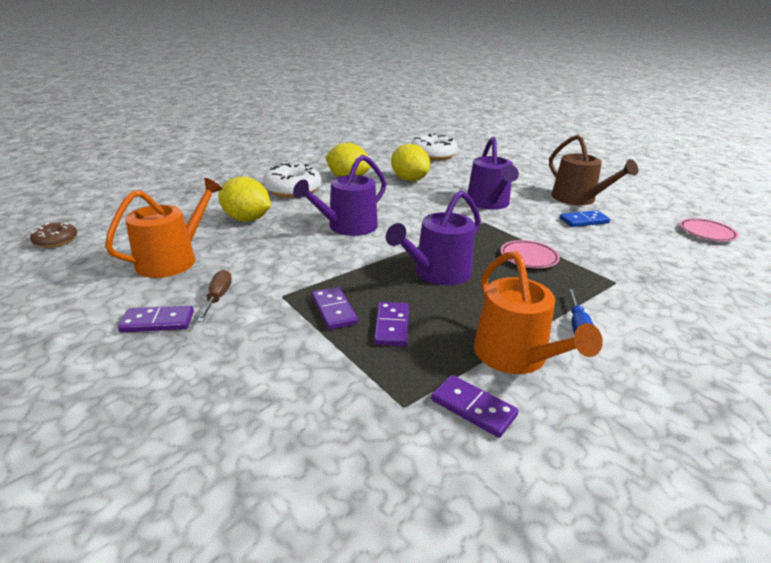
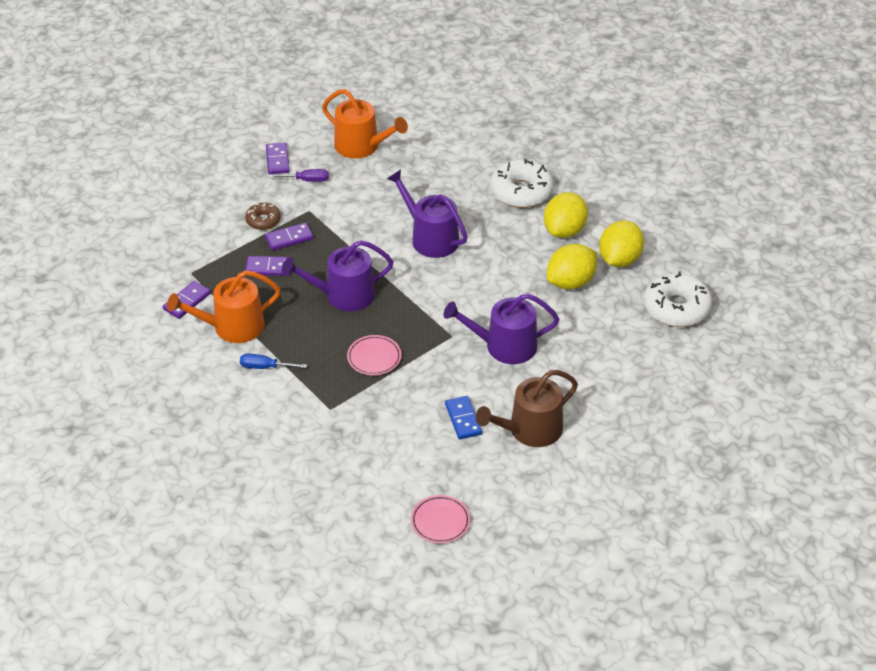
camera: 90 degrees right, 15 degrees up
(56, 241) = (390, 79): brown donut -> brown donut (263, 220)
(218, 298) = (306, 180): brown screwdriver -> purple screwdriver
(247, 219) = (441, 171): yellow lemon -> yellow lemon (619, 259)
(438, 273) = (343, 295): purple watering can -> purple watering can turned 60 degrees counterclockwise

